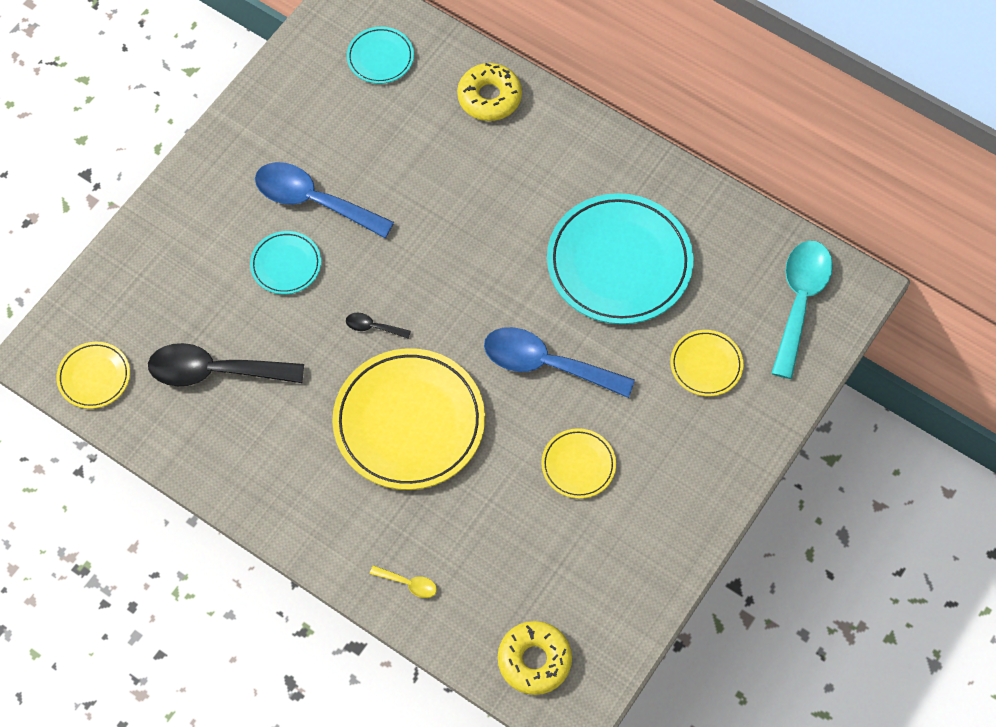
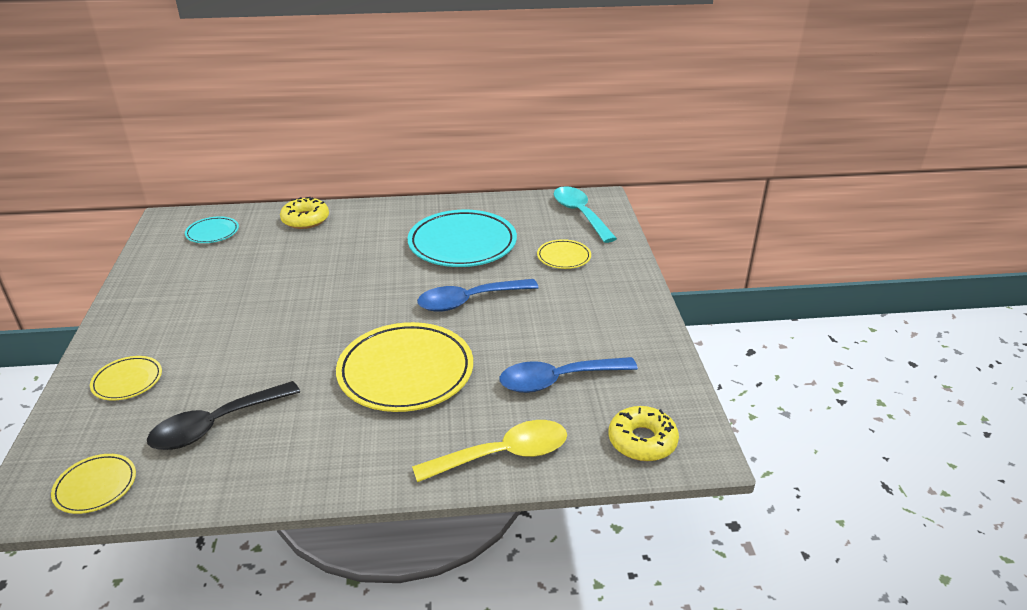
camera: 40 degrees left, 30 degrees down
(286, 265) = (227, 343): turquoise plate -> none
(314, 201) = (221, 306): blue spoon -> blue spoon (558, 380)
(373, 327) = (328, 341): black spoon -> none
(408, 583) = (502, 455): yellow spoon -> yellow spoon, size x2.31
(578, 465) = (545, 332): yellow plate -> yellow plate (127, 381)

